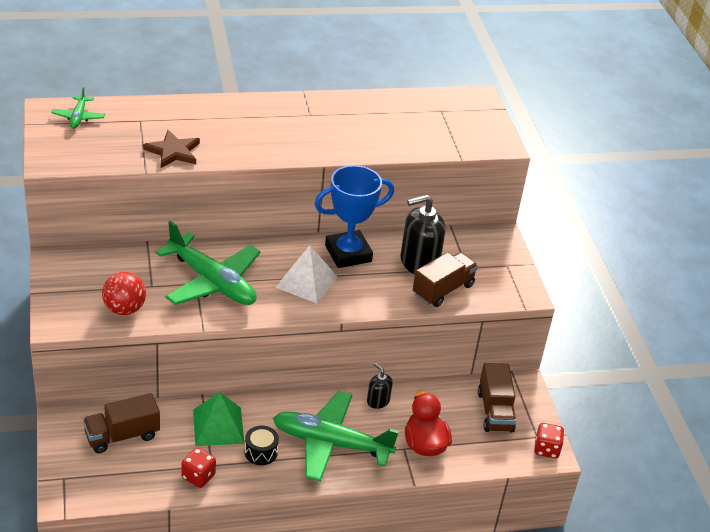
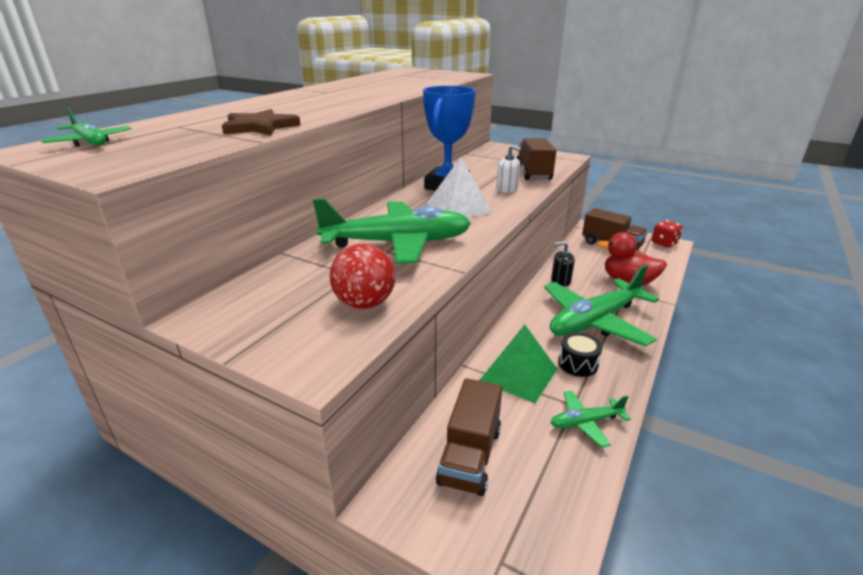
camera: 45 degrees left, 10 degrees down
(198, 476) = (585, 422): red dice -> green plane
(379, 290) = (507, 189): none -> white soap dispenser
(419, 262) = (492, 170): black soap dispenser -> none

